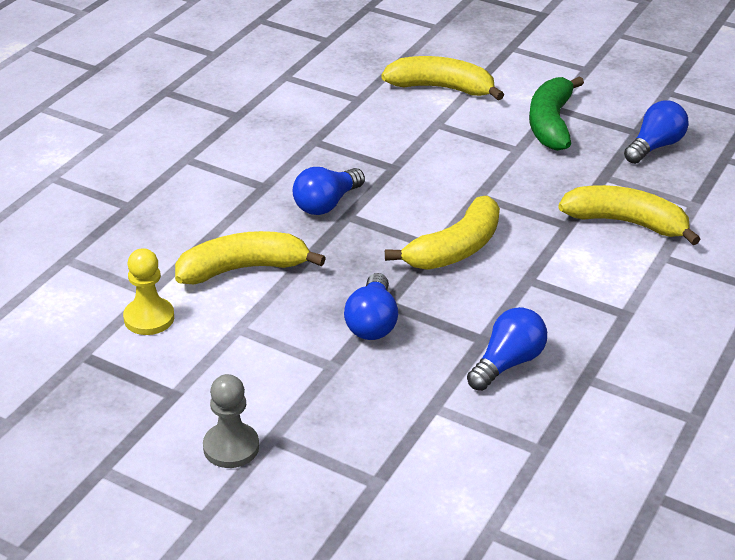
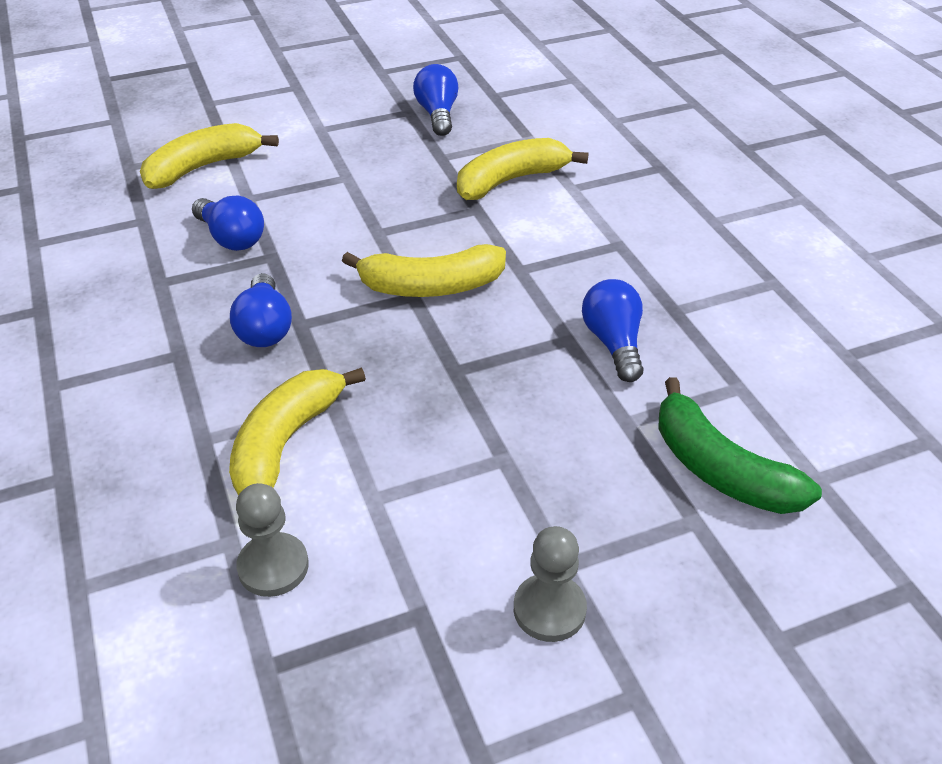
camera: 50 degrees left, 5 degrees up
(149, 318) = (273, 566): yellow pawn -> grey pawn
(372, 322) = (471, 396): blue light bulb -> blue light bulb (231, 238)
(455, 249) = (431, 286): yellow banana -> yellow banana turned 90 degrees clockwise
(550, 124) = (338, 143): green banana -> green banana (720, 469)

